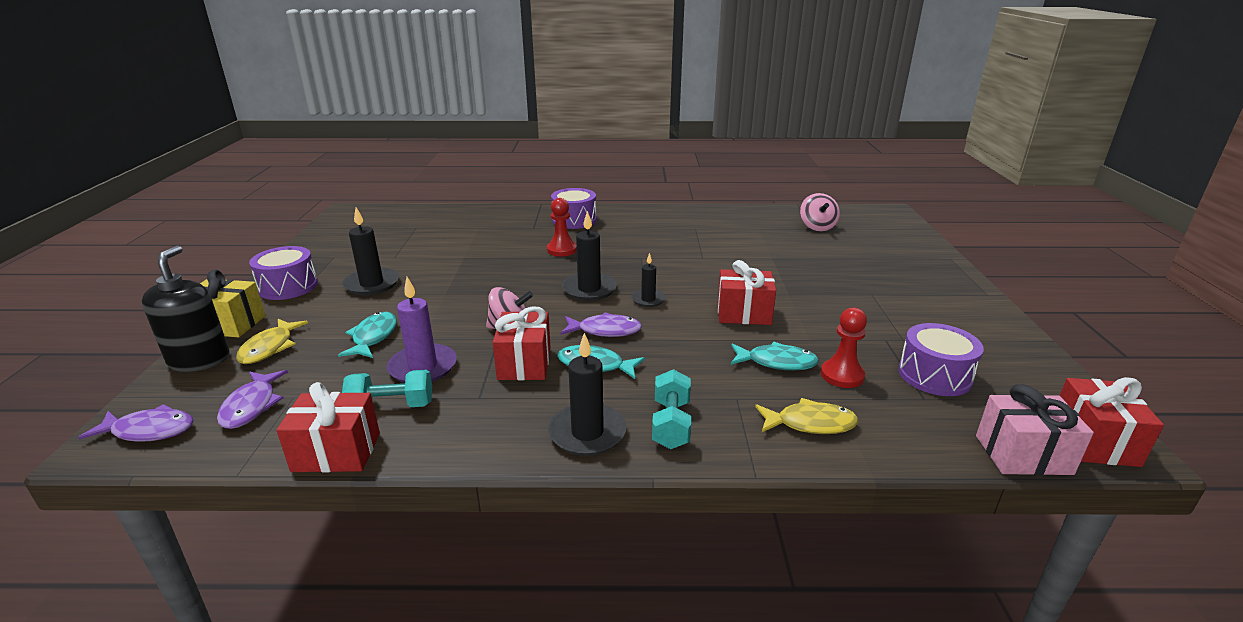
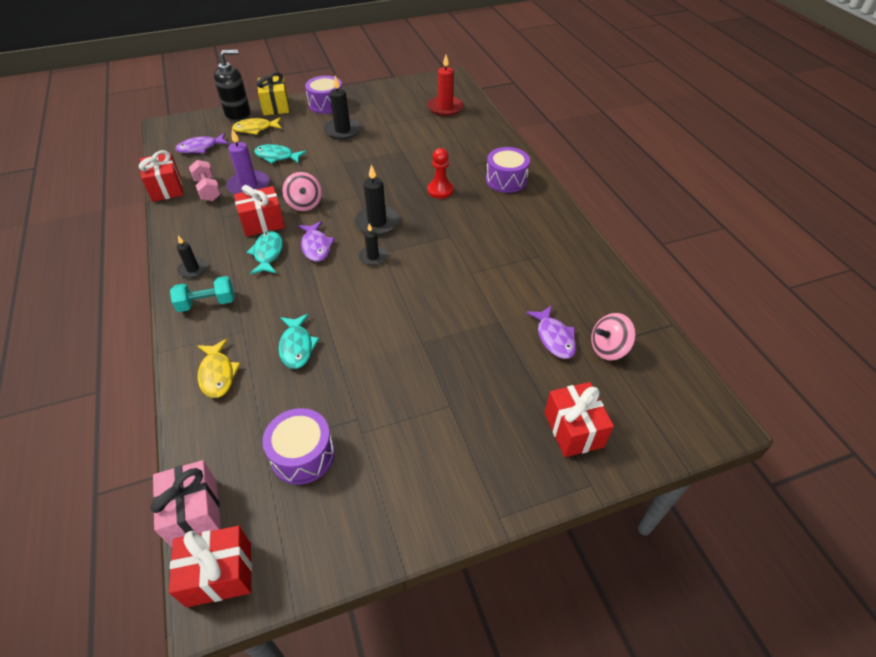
camera: 70 degrees right, 20 degrees up
(149, 430) = (177, 130): purple fish -> purple fish (554, 338)
(373, 337) = (277, 156): turquoise fish -> turquoise fish turned 150 degrees counterclockwise
(391, 406) = (208, 190): turquoise dumbbell -> pink dumbbell
(408, 223) = (445, 108): none -> red candle
(587, 433) = (193, 269): black candle -> black candle, size x0.60
(743, 313) = (371, 316): red gift -> red gift (573, 430)
(842, 375) = (287, 389): red pawn -> none

